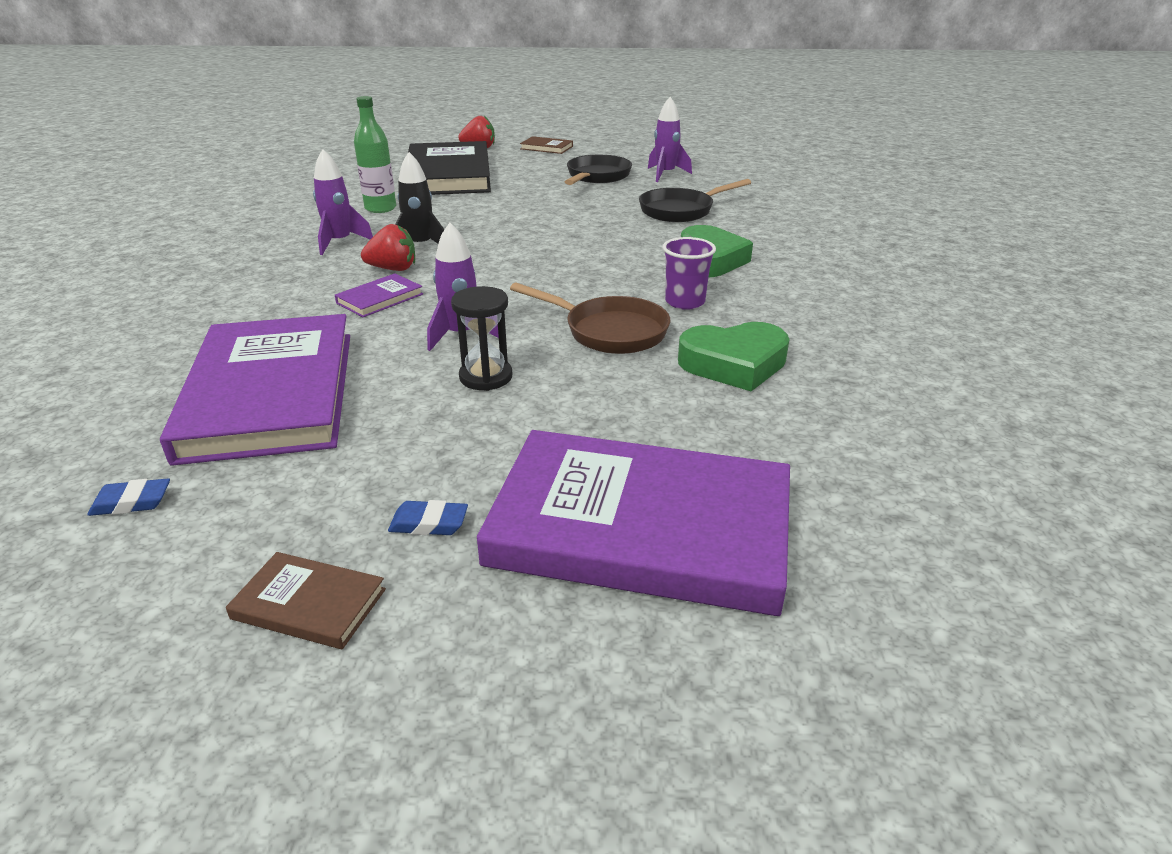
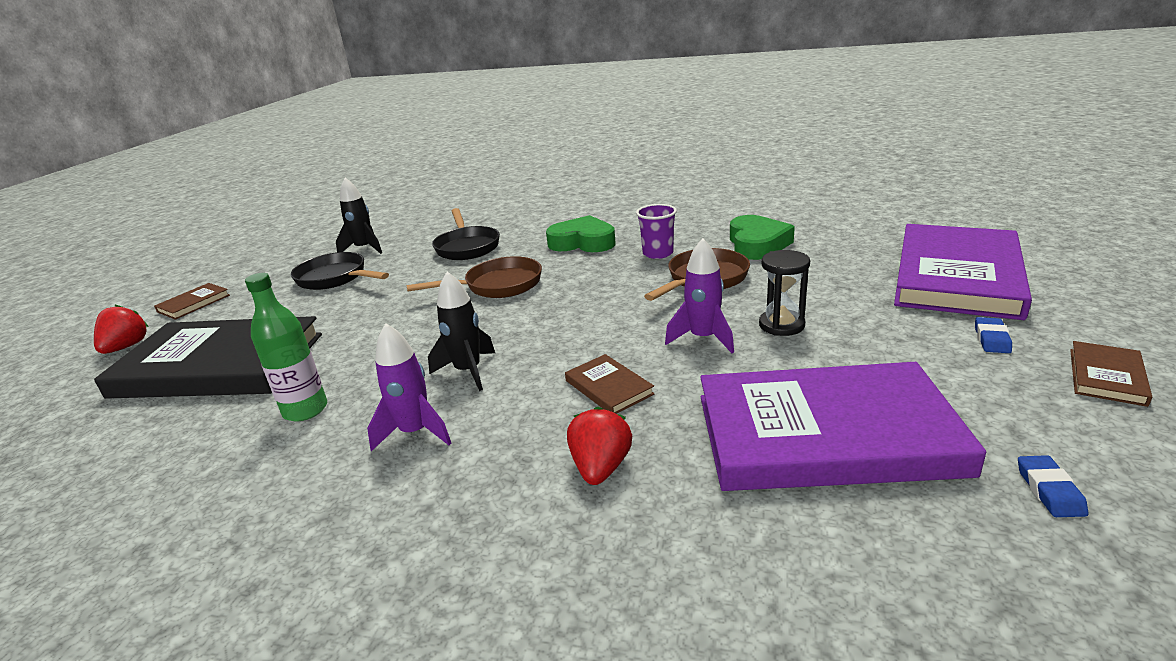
camera: 75 degrees left, 5 degrees down
(380, 299) = (609, 387): purple book -> brown book
(393, 269) = (528, 385): red strawberry -> red strawberry (600, 467)
(585, 235) = (498, 285): none -> brown pan
(665, 174) = (364, 249): purple rocket -> black rocket

